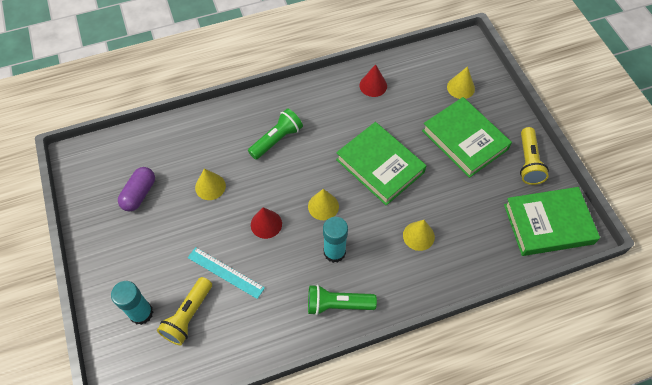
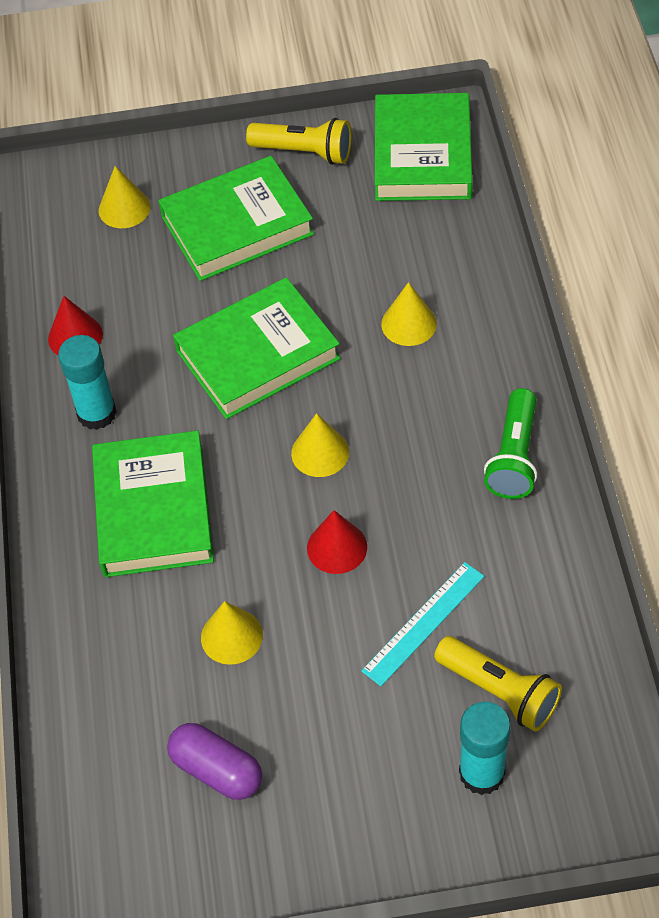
camera: 75 degrees left, 5 degrees down
(277, 140) = (154, 510): green flashlight -> green book
(334, 252) = (415, 448): turquoise glue stick -> turquoise glue stick (96, 413)

